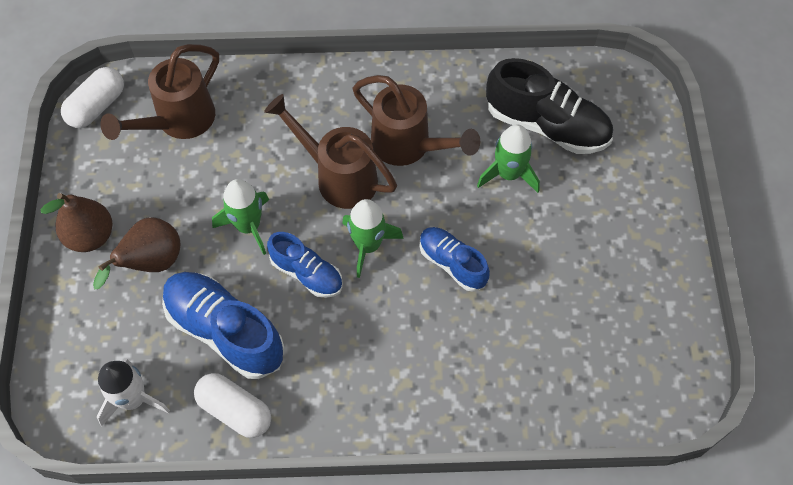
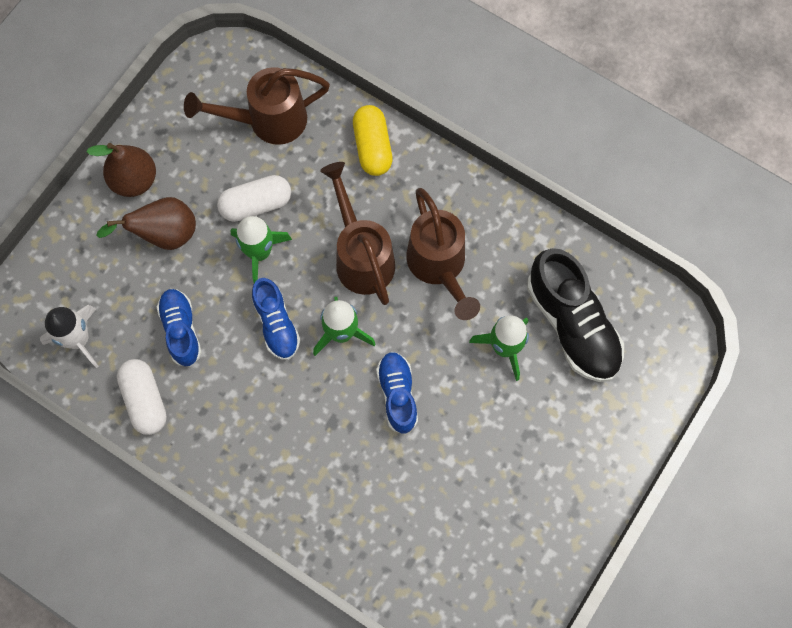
camera: 35 degrees right, 10 degrees up
(97, 106) = (213, 65): white capsule -> white capsule (256, 204)
(225, 331) = (181, 330): blue shoe -> blue shoe, size x0.60
(284, 91) = (372, 147): none -> yellow capsule

